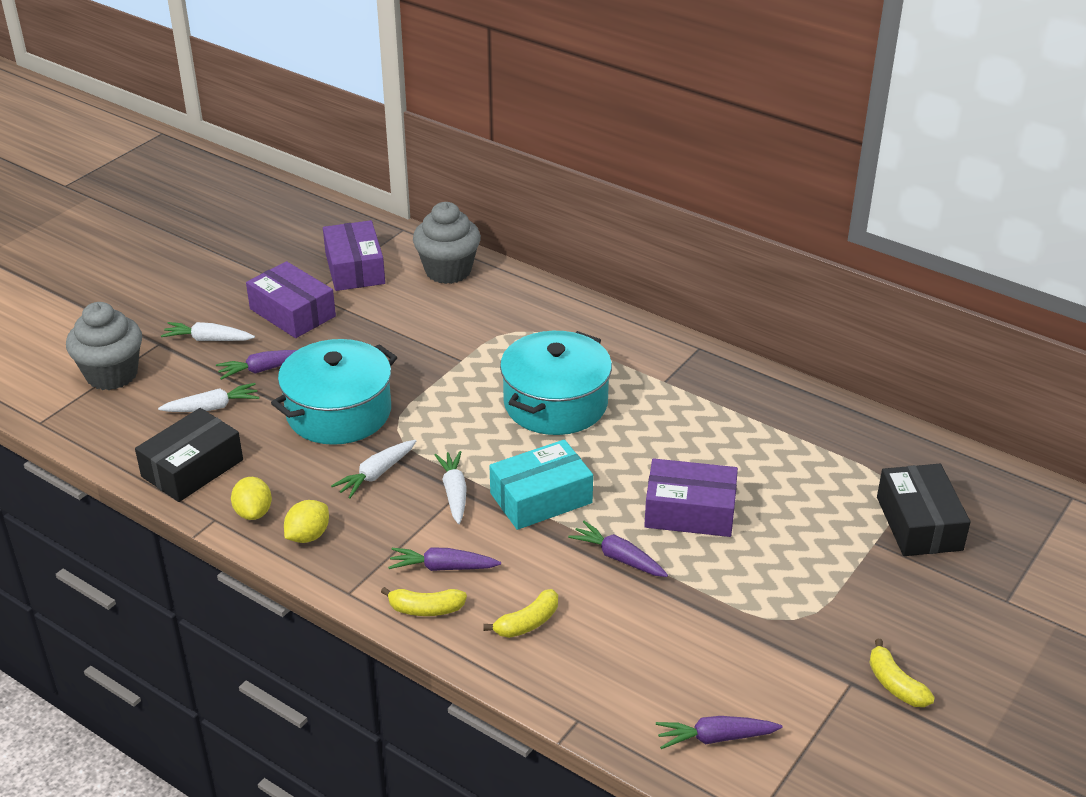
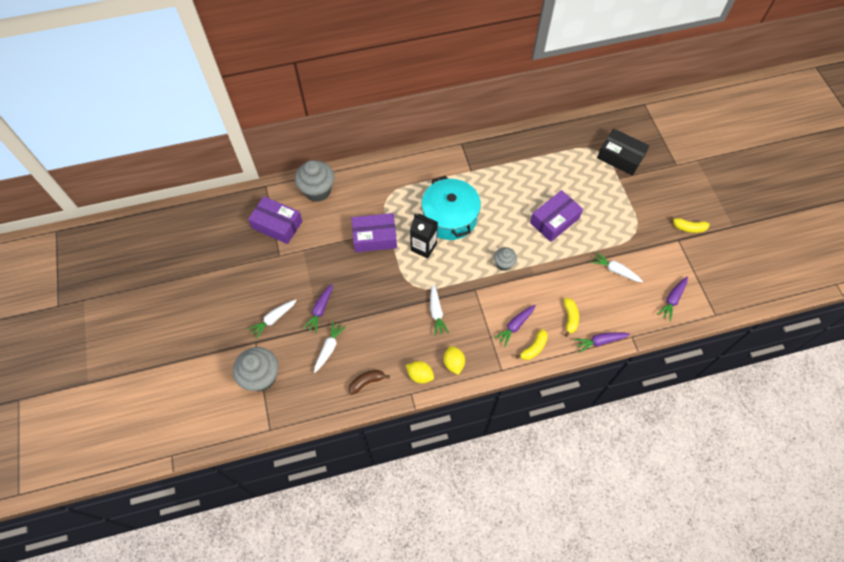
camera: 50 degrees left, 25 degrees up
(192, 468) = (367, 382): black box -> brown banana
(292, 312) = (287, 271): purple box -> purple box (374, 237)
(339, 412) = (381, 300): turquoise pot -> none
(454, 492) = (473, 292): white carrot -> white carrot (615, 270)
(473, 405) = (423, 247): none -> black carton
(541, 498) = (504, 264): turquoise box -> grey cupcake
(618, 557) = (559, 262): purple carrot -> purple carrot (600, 341)

